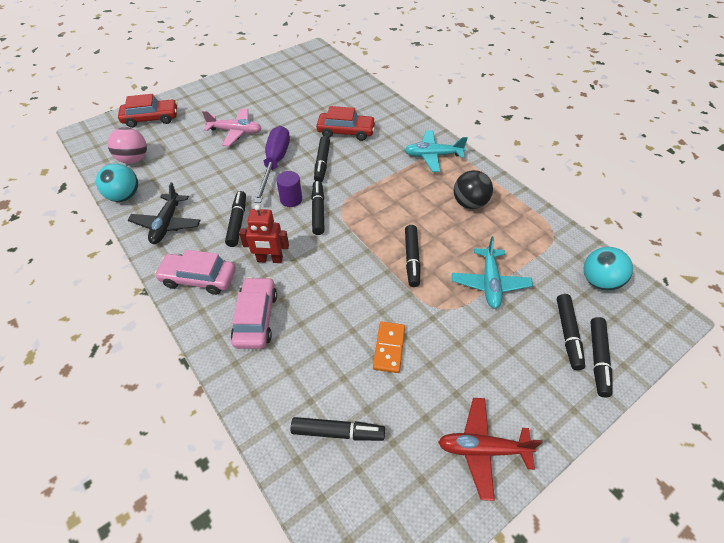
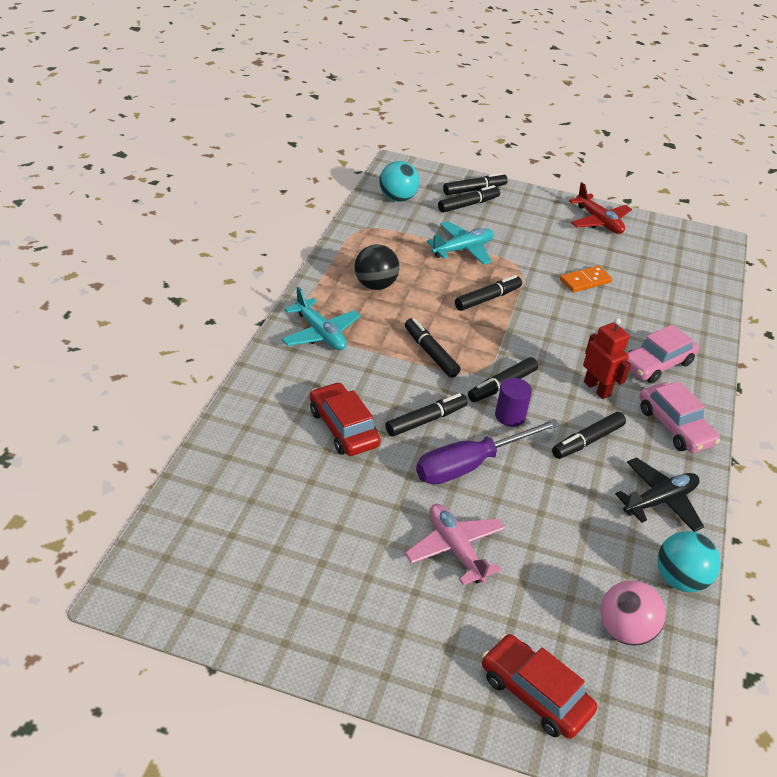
camera: 130 degrees left, 10 degrees down
(337, 432) = (670, 281): black marker -> black marker (430, 353)

